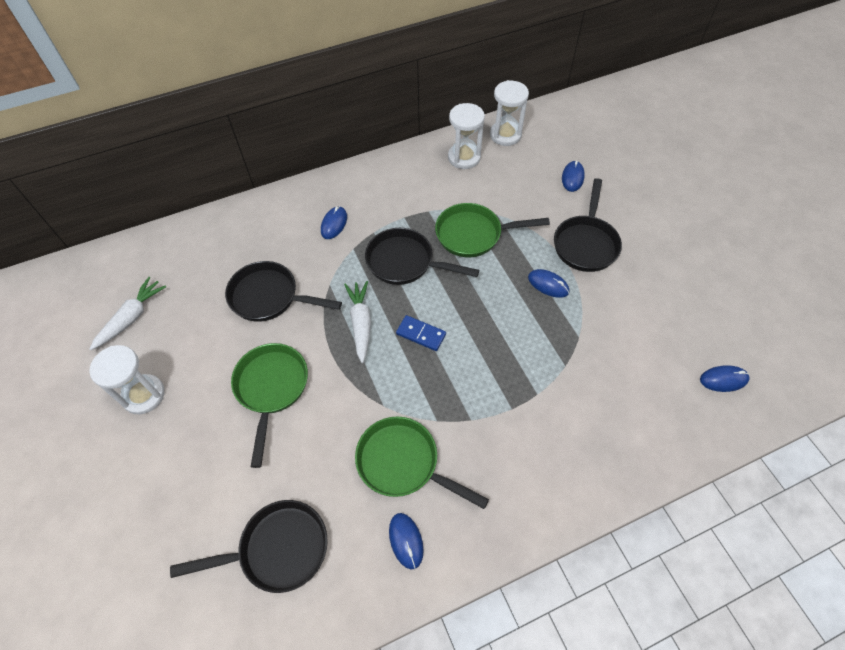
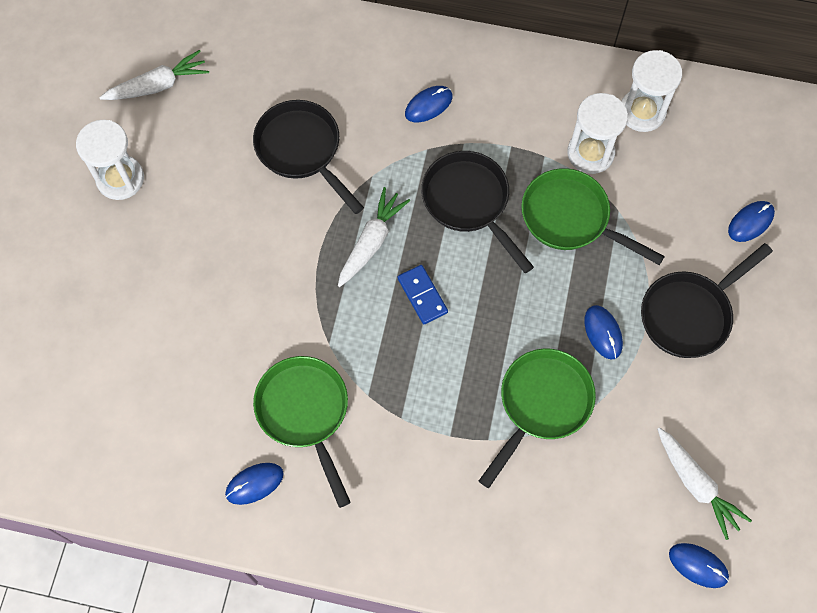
camera: 35 degrees right, 10 degrees up
(271, 389) = (237, 253): green pan -> green pan (541, 405)
(277, 549) = (141, 410): black pan -> none
(406, 540) = (254, 484): blue mouse -> blue mouse turned 45 degrees clockwise
(505, 135) = (719, 112): white hourglass -> white hourglass (590, 153)
(678, 333) = (696, 484): none -> white carrot

